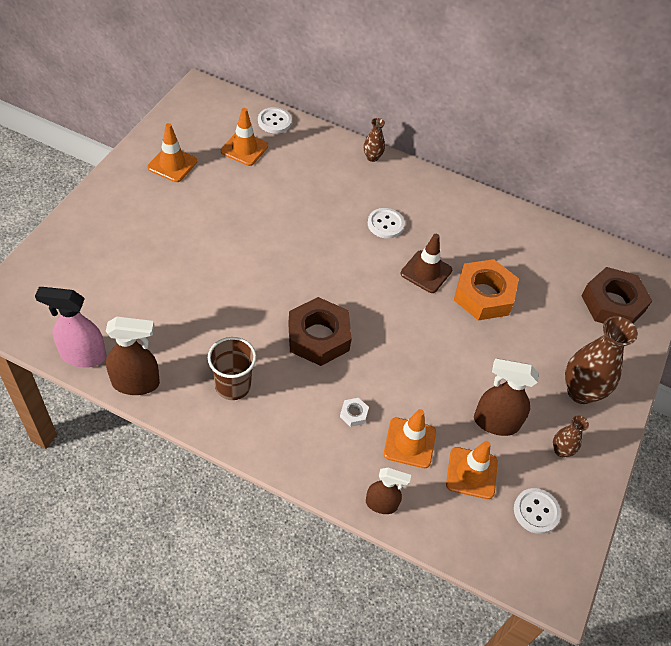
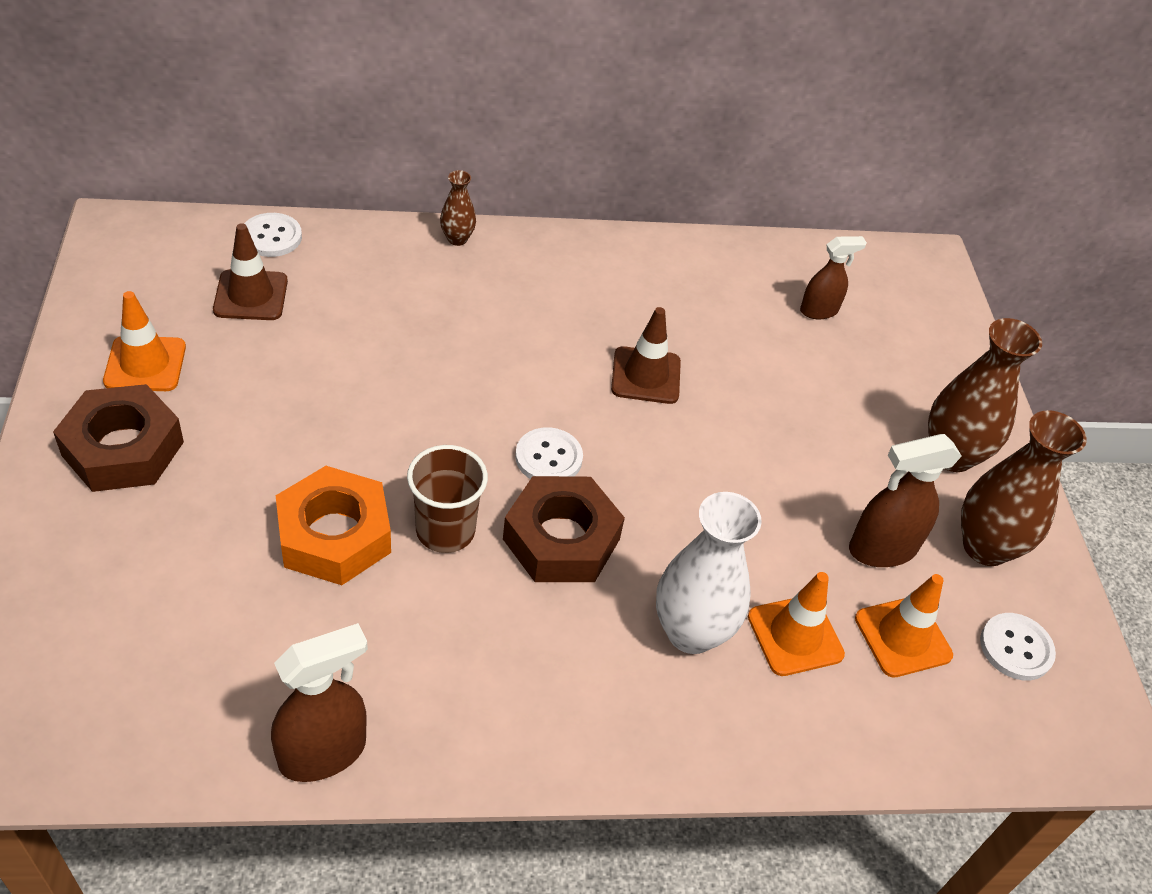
camera: 30 degrees left, 5 degrees down
(83, 355) = (197, 752): pink spray bottle -> none
(233, 386) = (484, 678): brown cup -> brown cup (445, 531)
(244, 149) = (251, 295): orange traffic cone -> brown traffic cone
(353, 414) = (691, 632): white nut -> white vase
(381, 504) = (821, 747): brown spray bottle -> brown spray bottle (819, 311)
(385, 224) = (543, 329): white button -> white button (548, 458)
(484, 295) = (744, 376): orange nut -> orange nut (334, 535)
(561, 450) = (985, 547): brown vase -> brown vase, size x1.98
(612, 303) = (905, 320): brown nut -> brown nut (123, 448)

